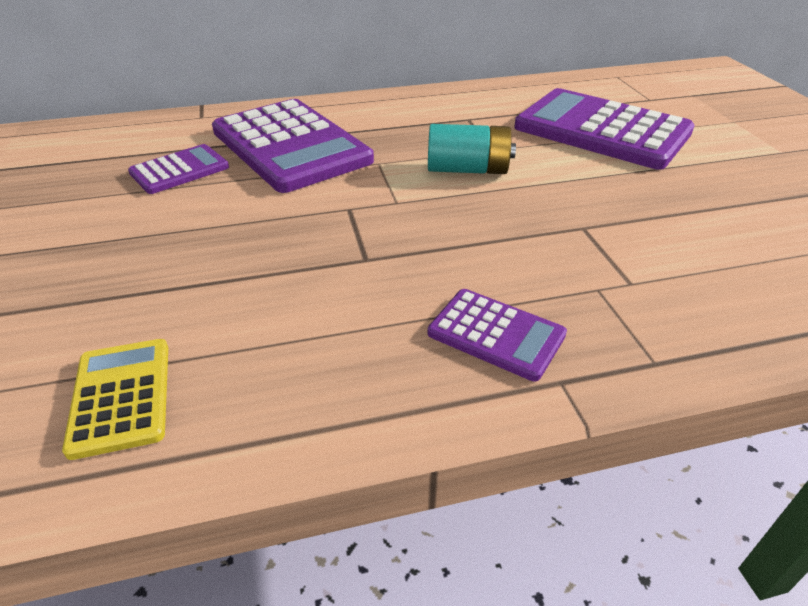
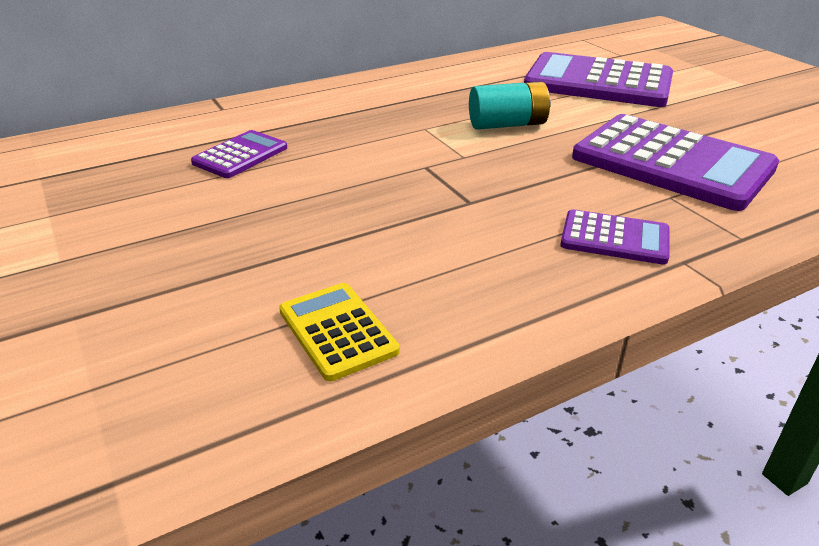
camera: 15 degrees left, 5 degrees down
(290, 146) = (332, 124): purple calculator -> purple calculator (671, 163)

